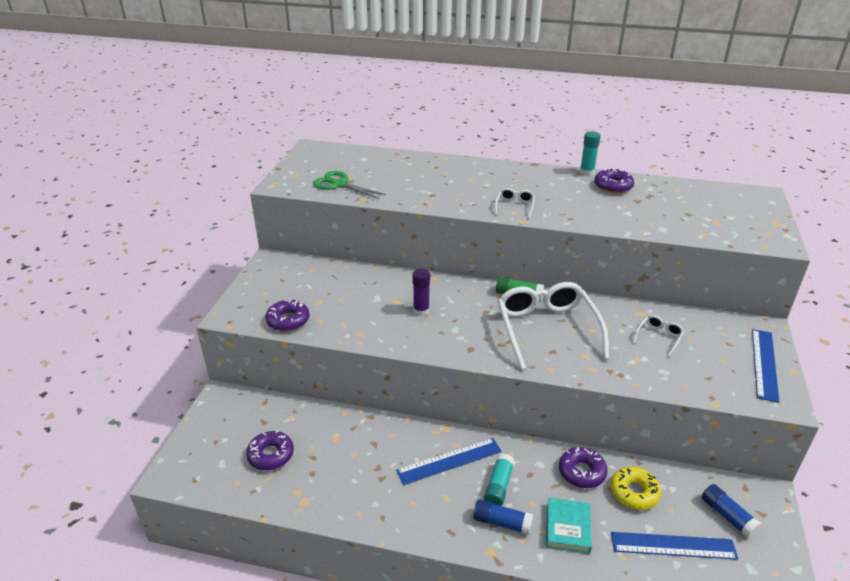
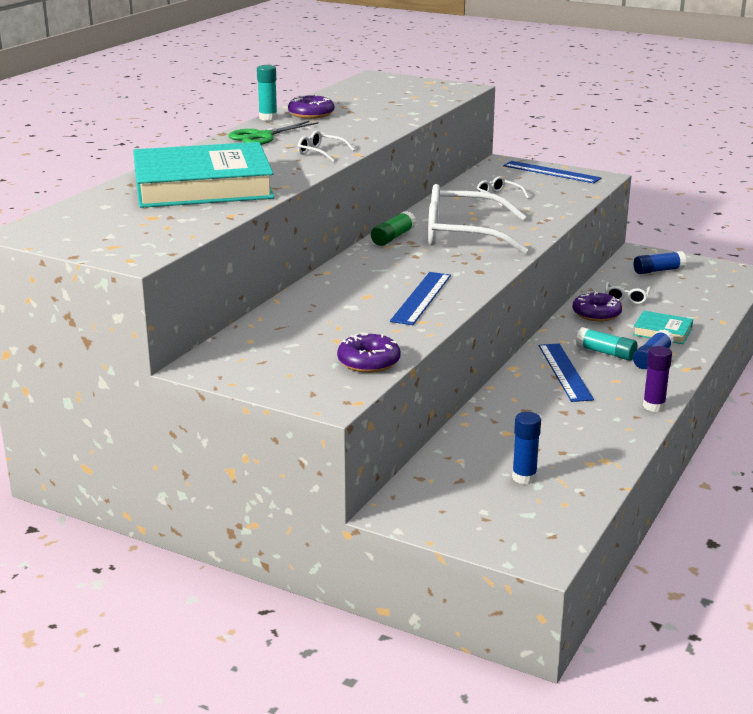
camera: 75 degrees left, 10 degrees down
(271, 455) = (524, 477): purple donut -> blue glue stick
(339, 184) = (175, 223): green scissors -> green scissors (262, 136)
(414, 179) = (203, 186): none -> turquoise book
(421, 311) = (394, 285): purple glue stick -> purple glue stick (654, 406)
(634, 493) = (626, 298): yellow donut -> white glasses
(673, 545) = (686, 296): blue ruler -> blue ruler (421, 298)

